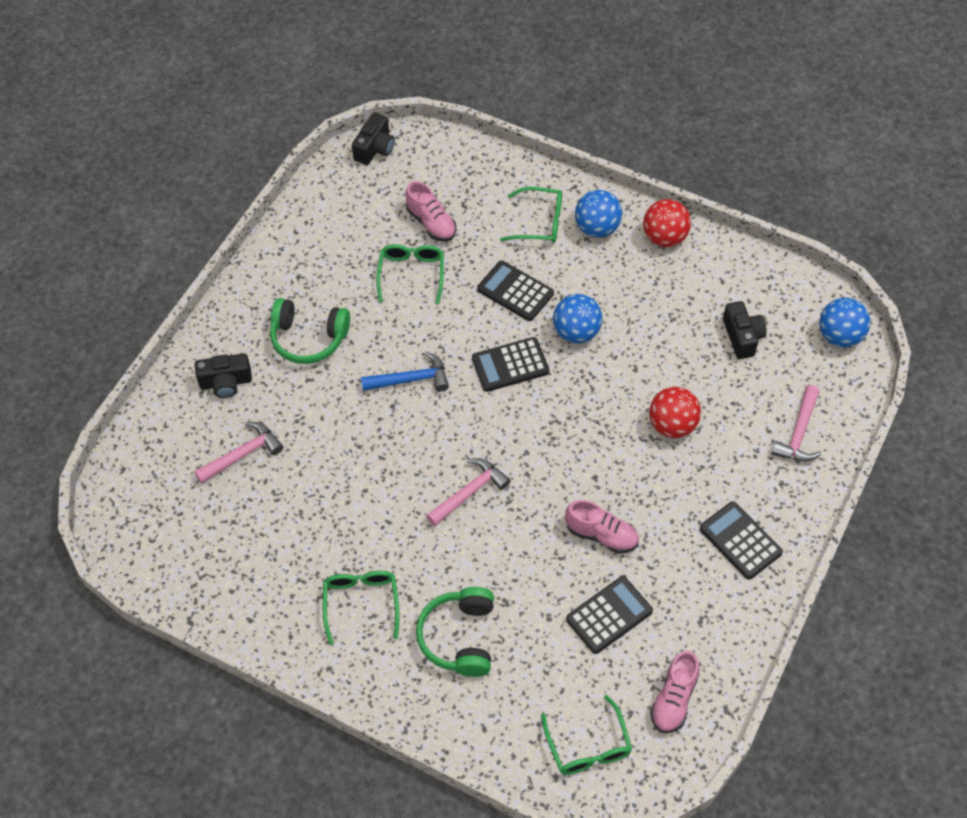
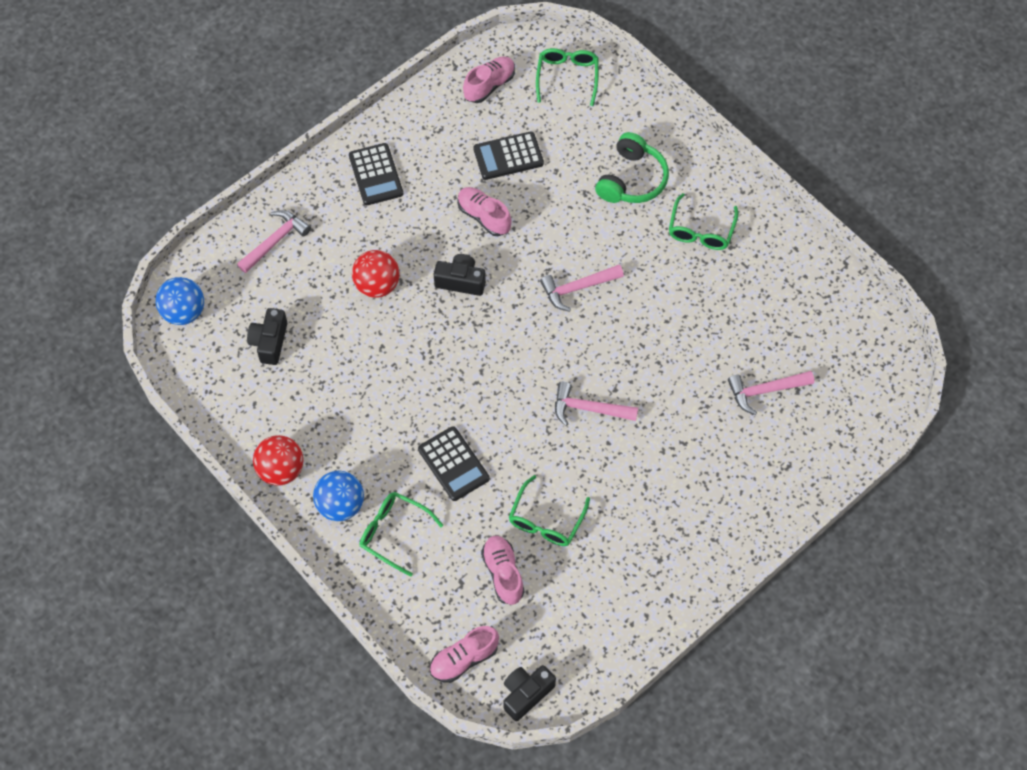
camera: 160 degrees left, 5 degrees up
(226, 382) = (763, 467): black camera -> black camera (461, 281)
(308, 338) = (670, 486): green headphones -> none
(411, 379) = (588, 409): blue hammer -> pink hammer
(436, 155) = (464, 659): none -> pink shoe
(510, 365) = (492, 390): black calculator -> none
(576, 332) = (416, 401): blue ball -> none

